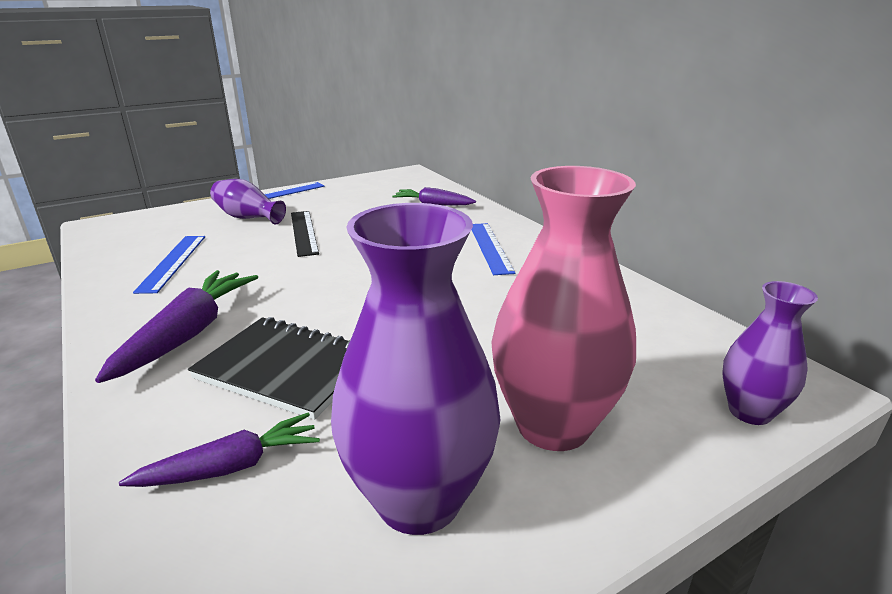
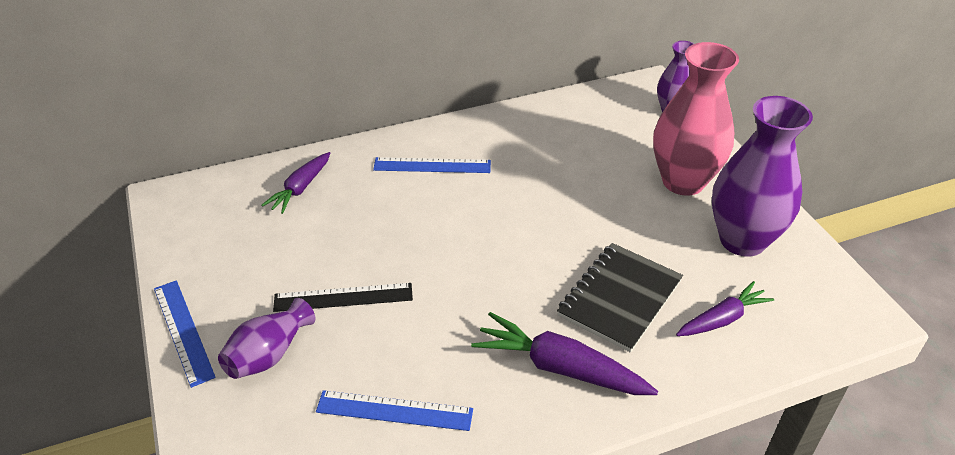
camera: 80 degrees left, 15 degrees up
(232, 466) = (722, 319): purple carrot -> purple carrot turned 75 degrees clockwise

